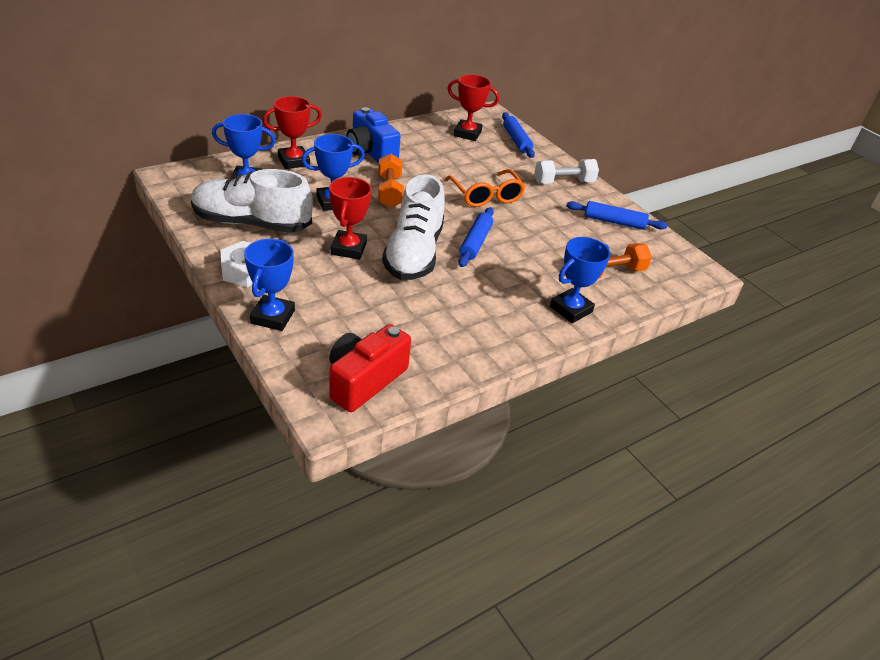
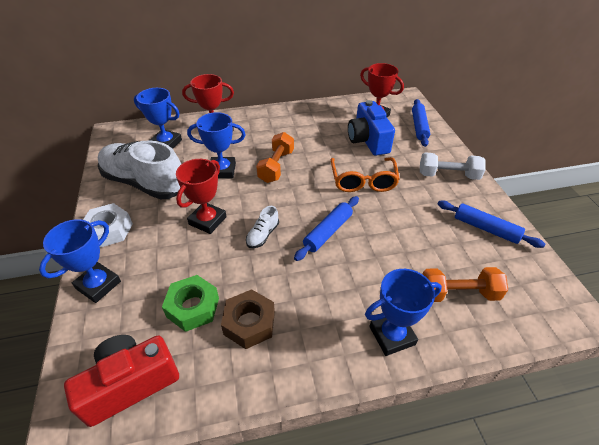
camera: 25 degrees right, 5 degrees up
(371, 152) = (281, 126): blue camera -> blue camera (368, 140)
(383, 318) = (193, 307): none -> green nut
(413, 253) = (263, 235): white shoe -> white shoe, size x0.41
(444, 321) = (249, 323): none -> brown nut

